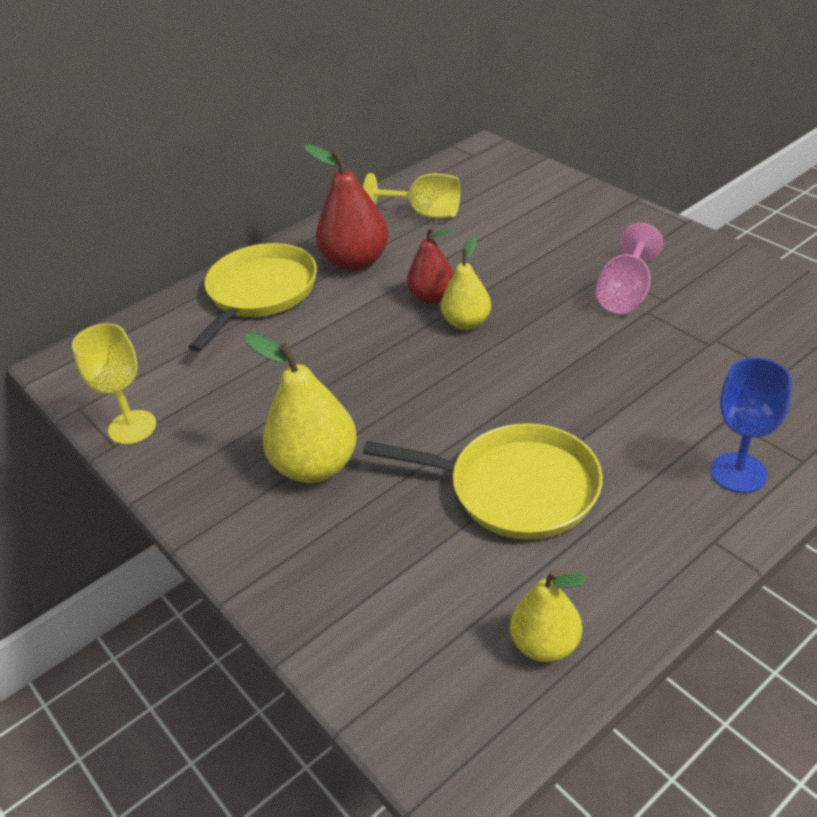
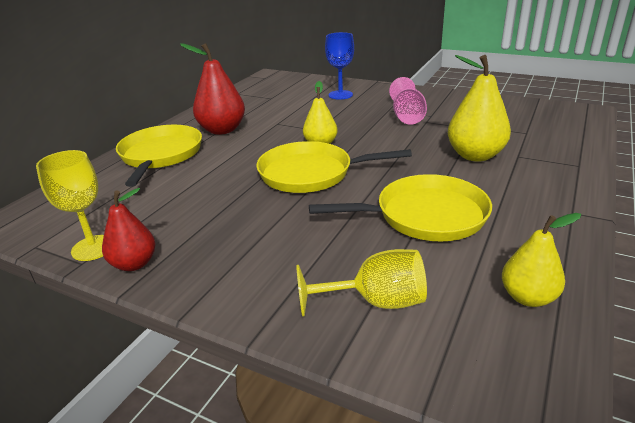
camera: 25 degrees left, 10 degrees down
(315, 466) = (268, 237): yellow pear -> yellow pear (475, 155)
(421, 375) = (310, 173): none -> yellow pan
(424, 213) = (253, 103): yellow goblet -> yellow goblet (375, 302)
(432, 297) = (288, 137): red pear -> red pear (134, 264)
(738, 473) = (550, 178): blue goblet -> blue goblet (340, 95)

